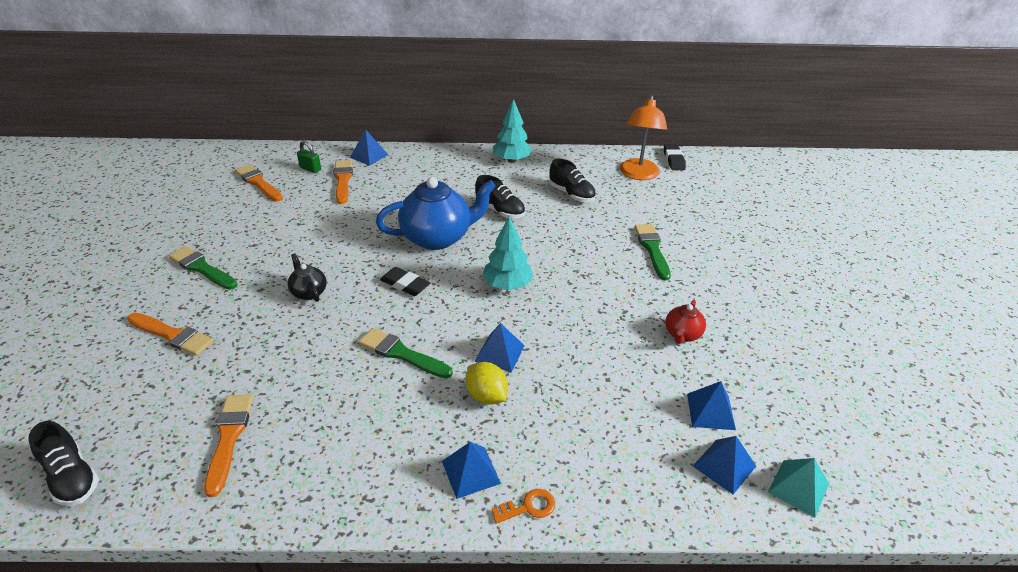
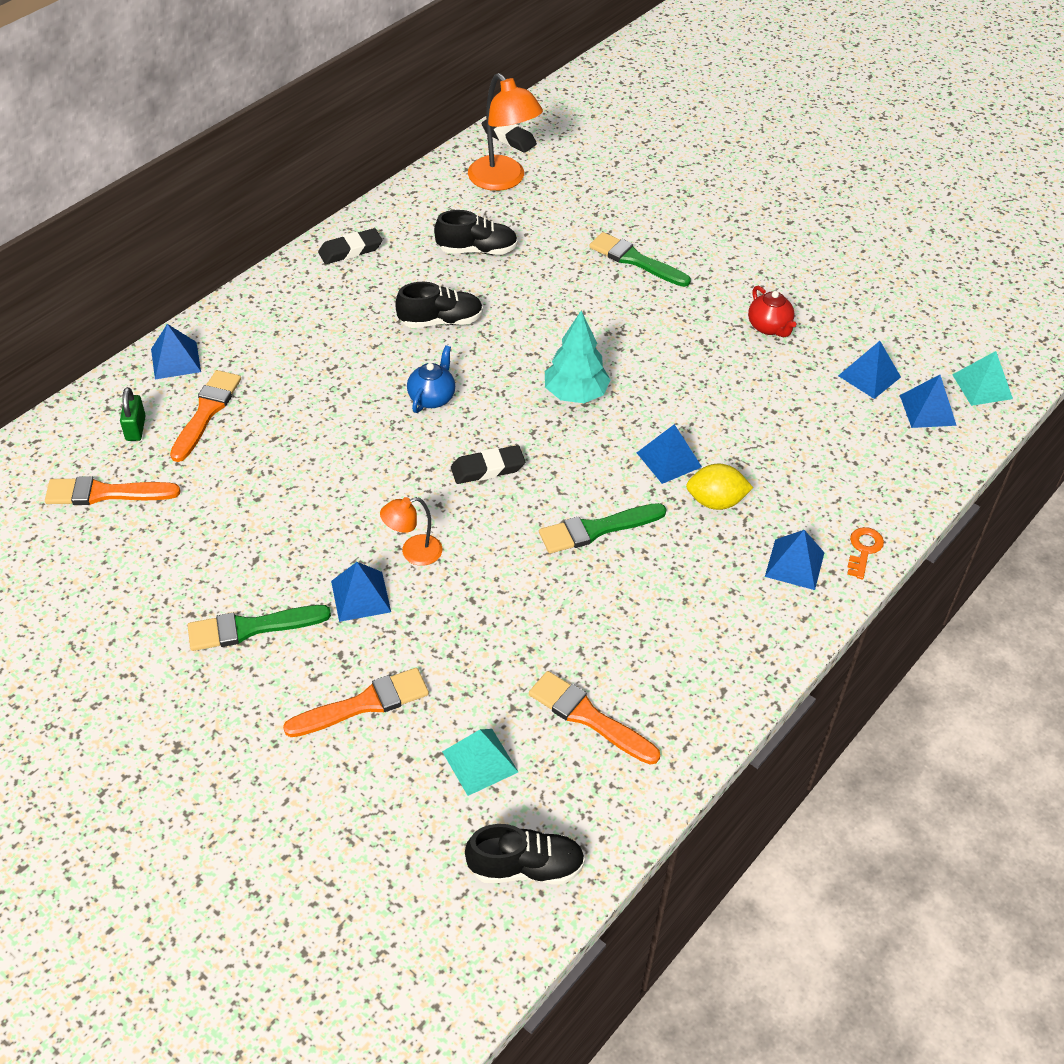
camera: 50 degrees left, 10 degrees up
(155, 407) = (480, 761): none -> turquoise pyramid
(257, 291) = (361, 596): none -> blue pyramid
(309, 292) = (413, 553): black teapot -> orange lamp
(310, 169) = (135, 428): green padlock -> green padlock turned 75 degrees counterclockwise
(343, 180) = (206, 413): orange brush -> orange brush turned 75 degrees clockwise
(437, 237) = (432, 397): blue teapot -> blue teapot, size x0.48
(512, 160) = (350, 250): turquoise tree -> black eraser

